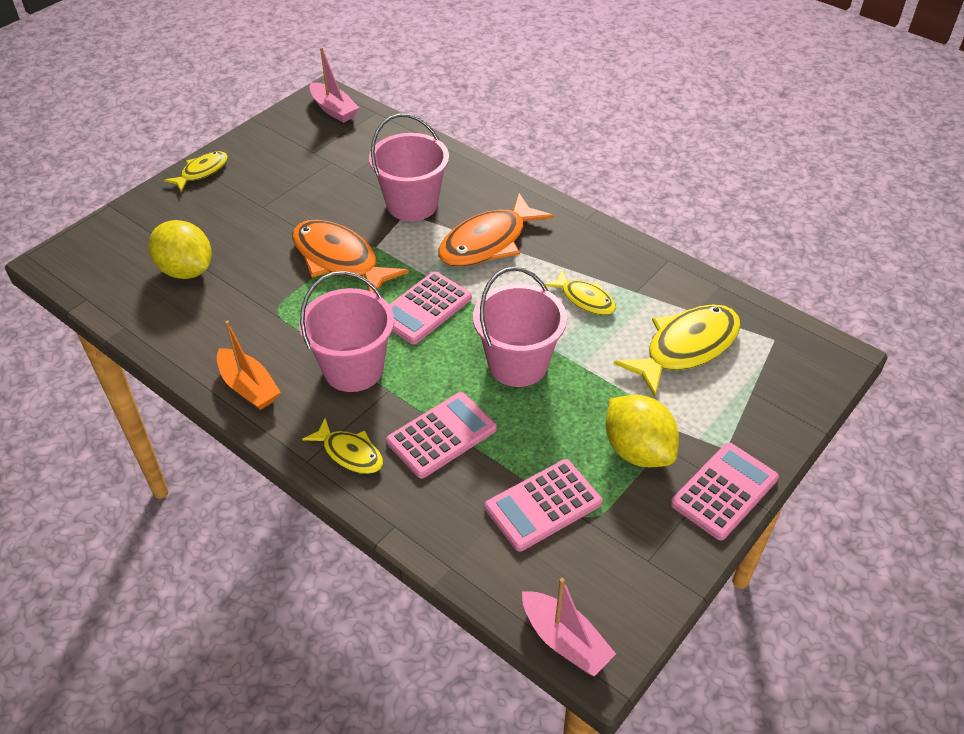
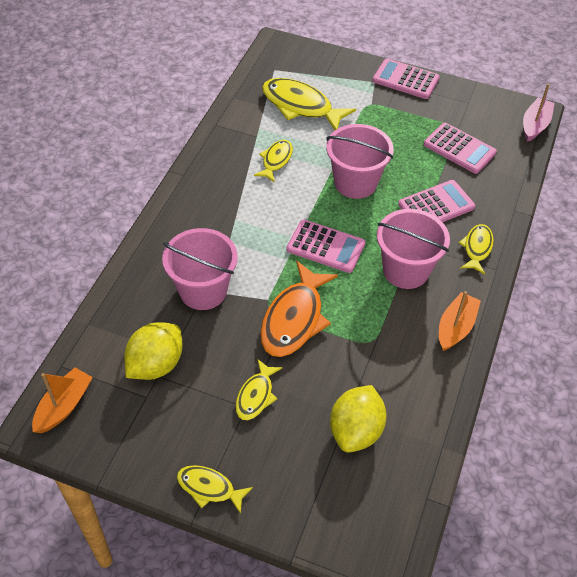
camera: 110 degrees left, 5 degrees up
(269, 215) = (256, 395): none -> yellow fish
(333, 109) = (64, 406): pink boat -> orange boat
(442, 435) = (436, 206): pink calculator -> pink calculator turned 120 degrees clockwise
(488, 242) = (234, 227): orange fish -> none
(637, 450) = (396, 116): yellow lemon -> yellow lemon (156, 364)

